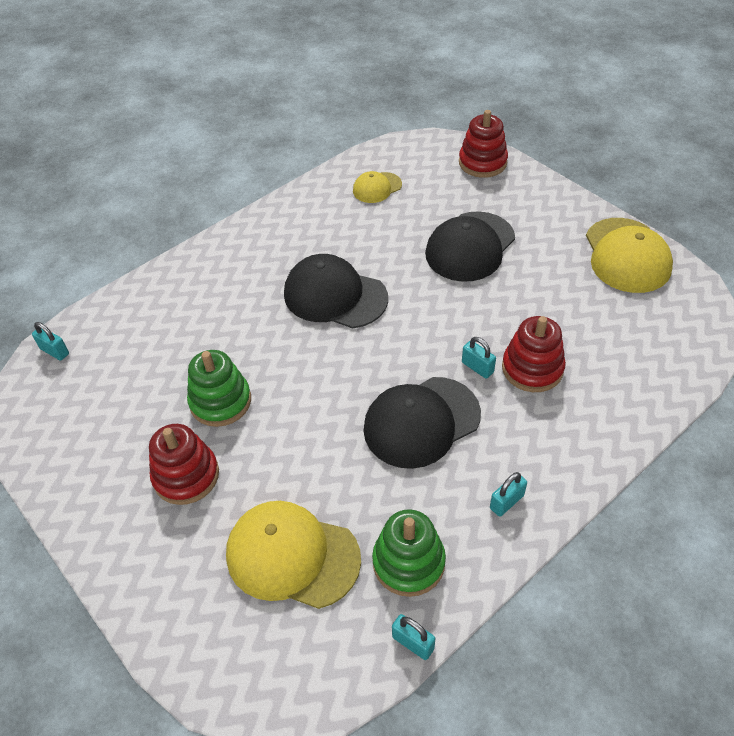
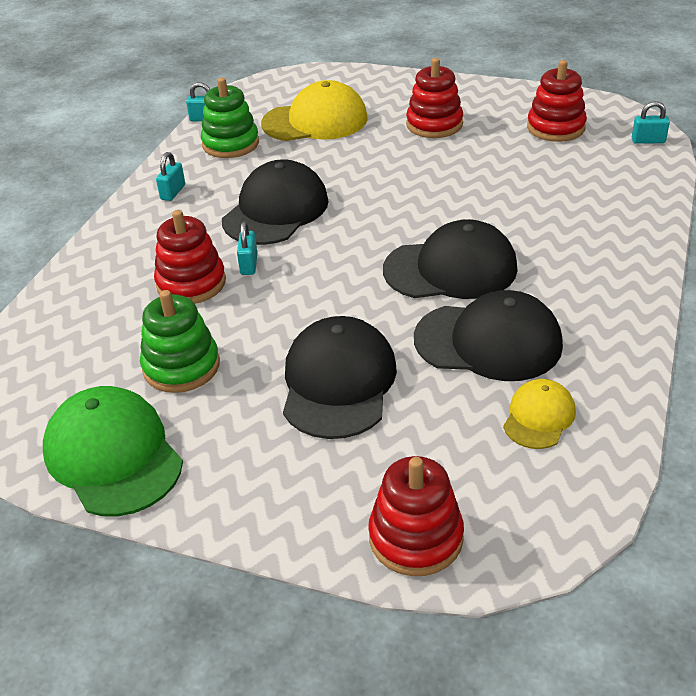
camera: 150 degrees right, 10 degrees down
(95, 408) = (555, 128): none -> red stacking toy
(220, 401) = (462, 164): green stacking toy -> green stacking toy (181, 366)
(362, 236) = (488, 342): none -> black cap
(477, 367) = (249, 264): turquoise padlock -> turquoise padlock turned 75 degrees clockwise
(627, 255) = (113, 455): yellow cap -> green cap

